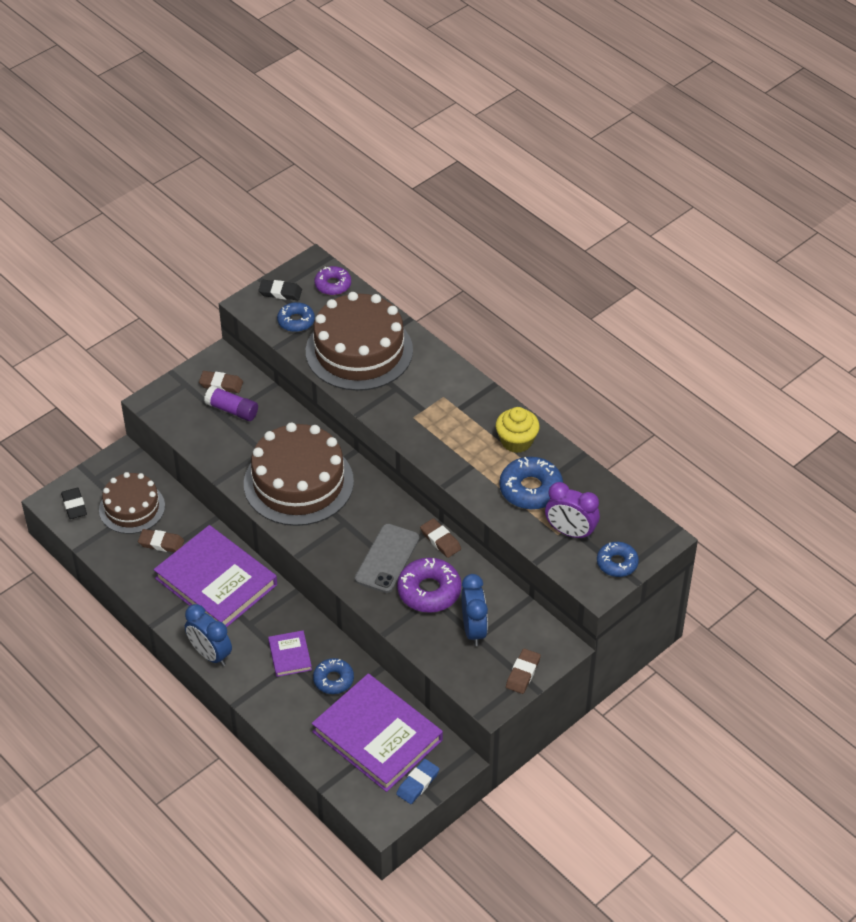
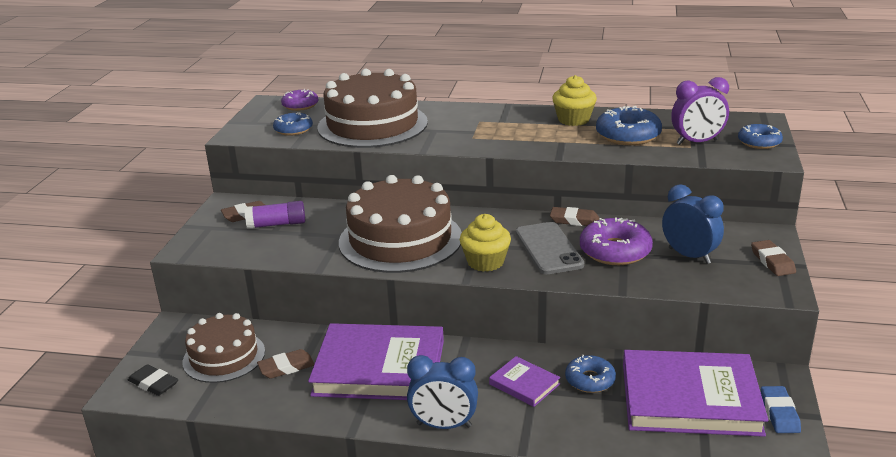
camera: 35 degrees left, 20 degrees down
(280, 292) = (258, 122): black eraser -> none
(330, 544) = (485, 262): none -> yellow cupcake

